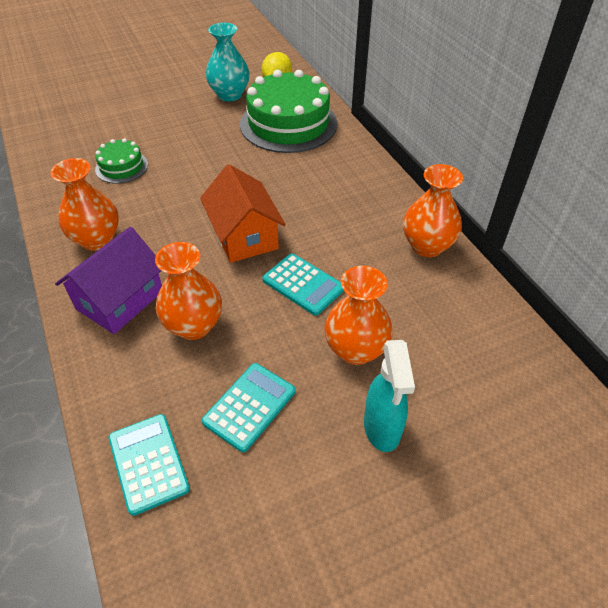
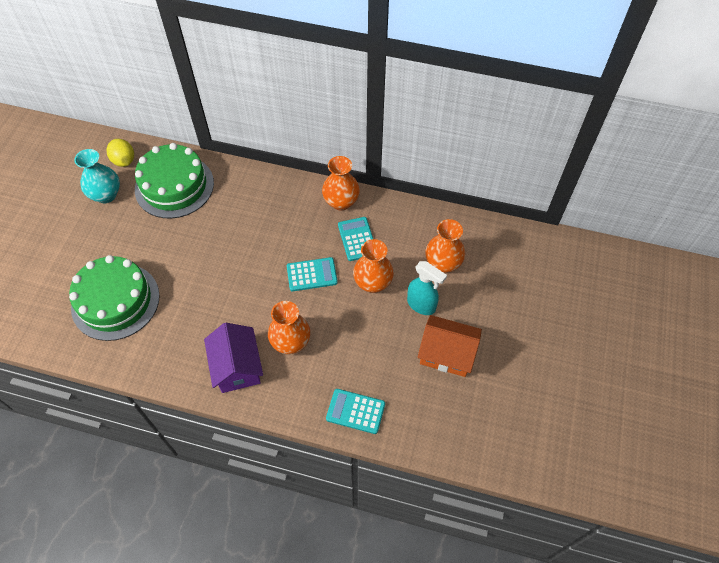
camera: 50 degrees left, 10 degrees up
(97, 240) = (173, 352): orange vase -> orange vase (443, 263)
(121, 167) = (115, 301): green cake -> green cake, size x2.04
(244, 236) = (249, 276): orange house -> orange house (447, 353)
(249, 406) = (363, 349): turquoise calculator -> turquoise calculator (357, 239)

